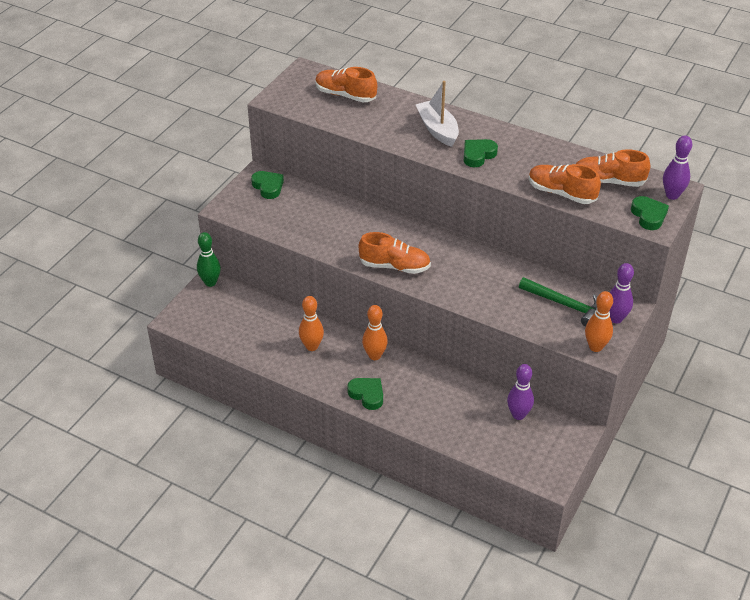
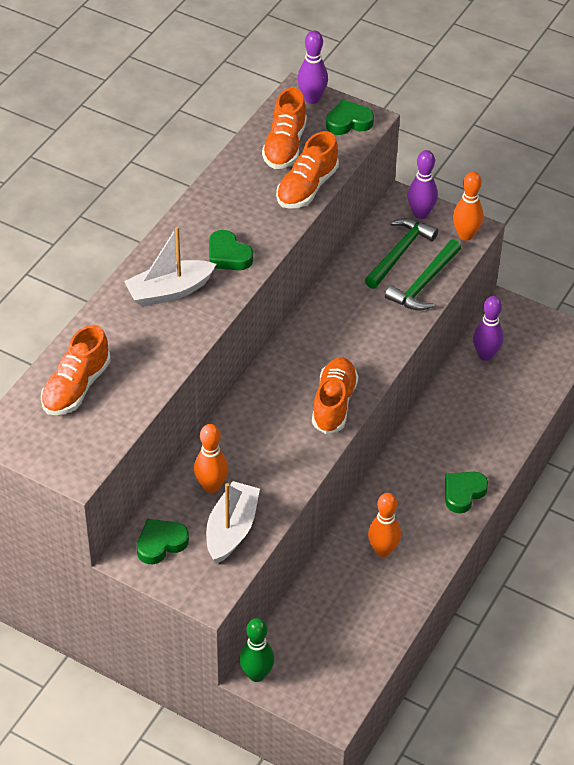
camera: 90 degrees left, 5 degrees up
(278, 217) = (231, 529): none -> white boat
(374, 355) = (397, 484): orange bowling pin -> orange bowling pin (211, 486)
(531, 319) = (424, 284): none -> green hammer

